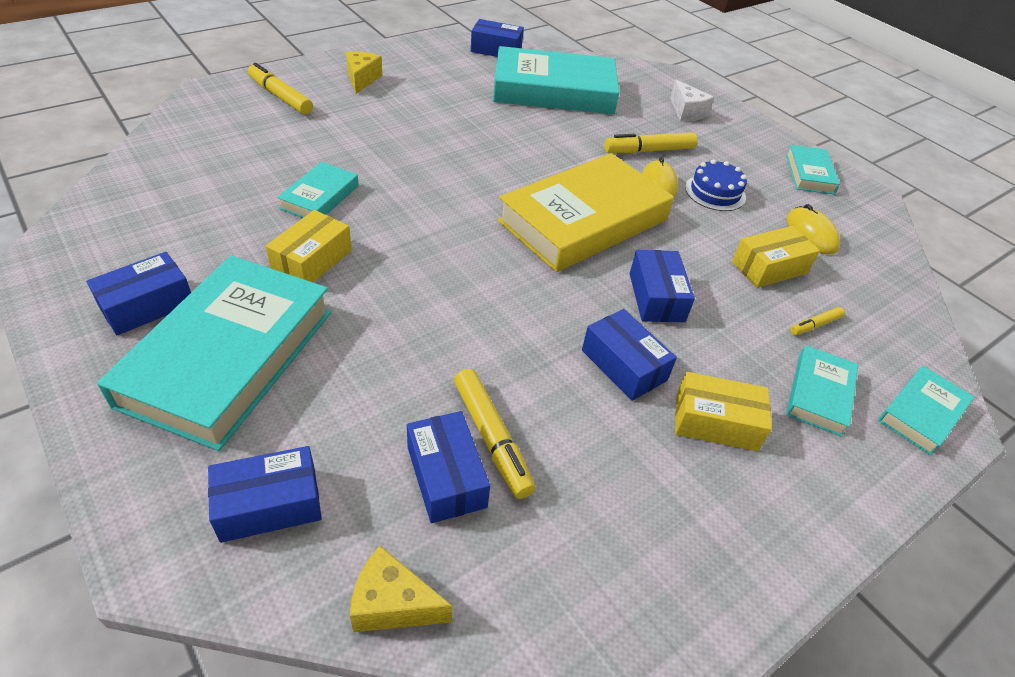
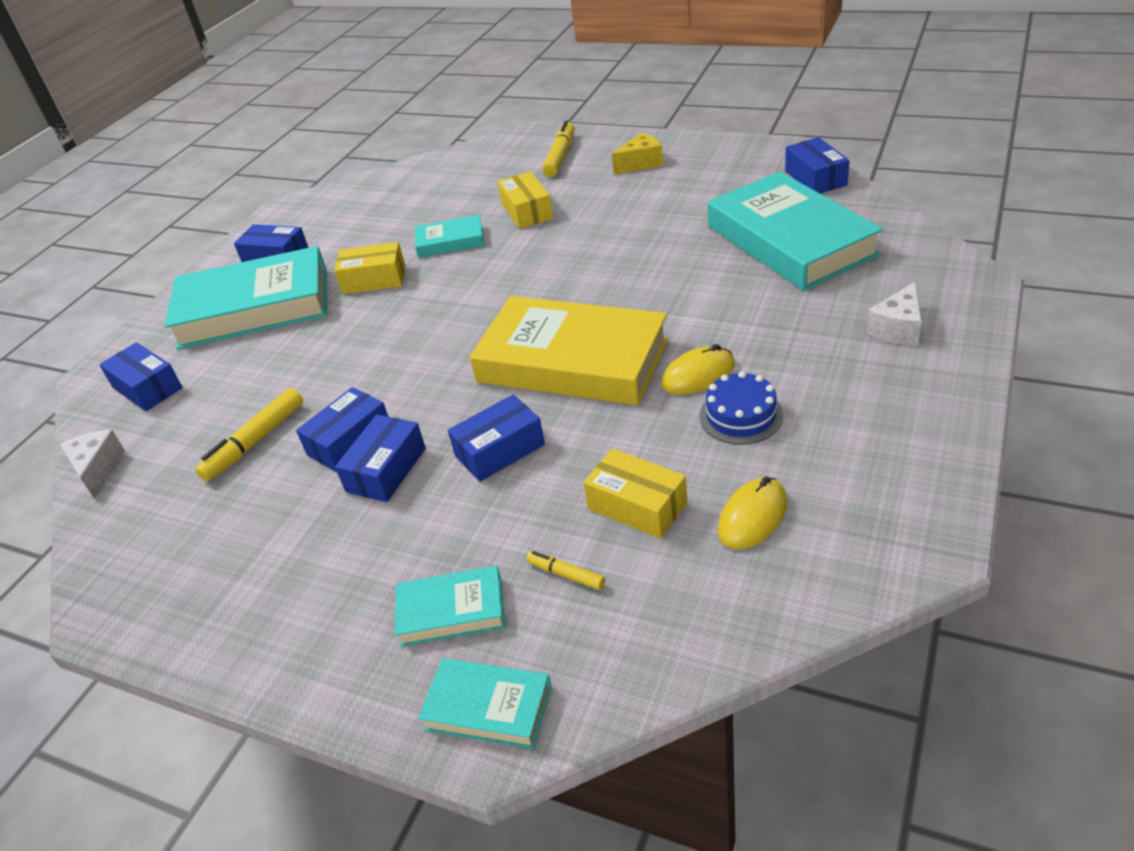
camera: 70 degrees right, 5 degrees down
(392, 604) = (98, 469): yellow cheese -> white cheese
(446, 476) = (207, 440): blue box -> blue box (350, 441)
(649, 150) = (761, 341): yellow marker -> none
(715, 422) = (356, 551): yellow box -> yellow box (527, 211)
(809, 174) = (902, 471): turquoise book -> none

